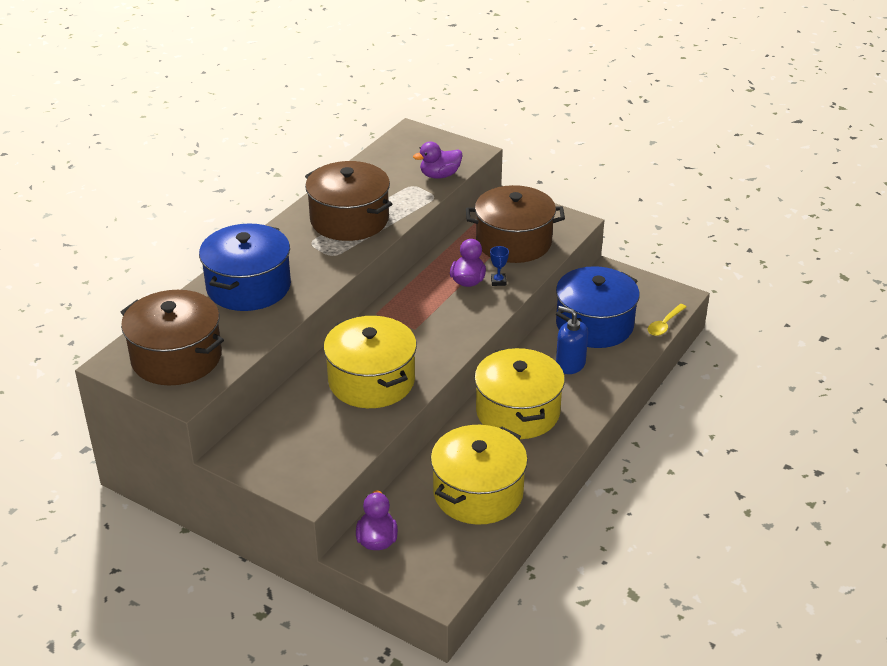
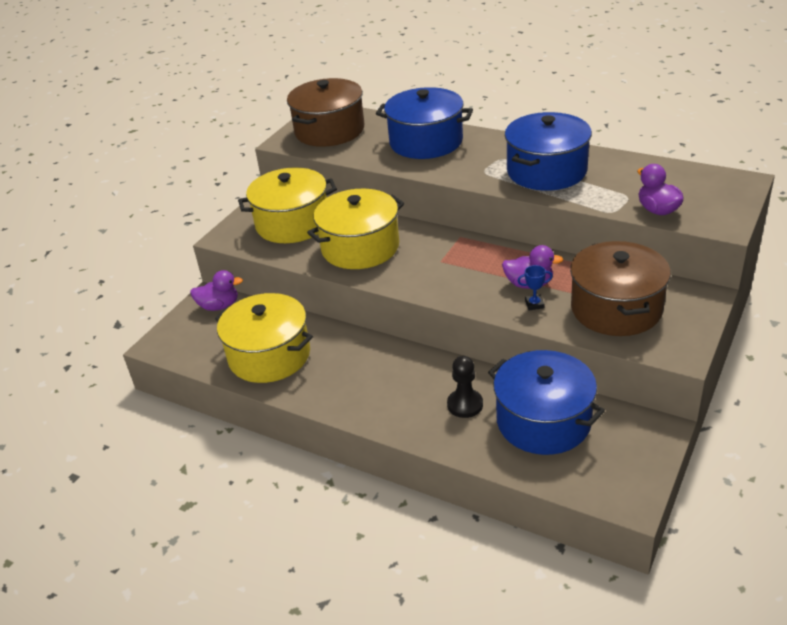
camera: 90 degrees right, 0 degrees up
(349, 220) = (547, 171): brown pot -> blue pot
(518, 412) = (382, 371): yellow pot -> yellow pot (292, 223)
(570, 364) = (465, 404): blue soap dispenser -> black pawn
(664, 324) = (562, 487): yellow spoon -> none

